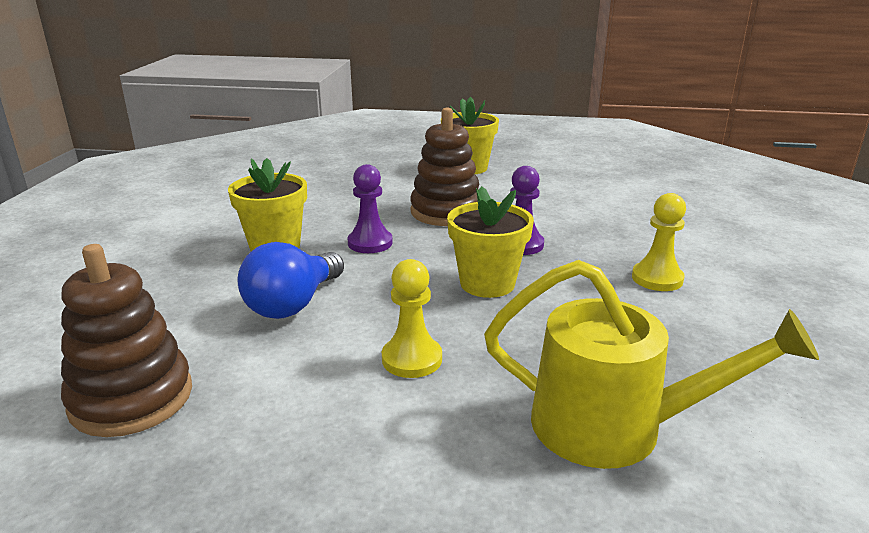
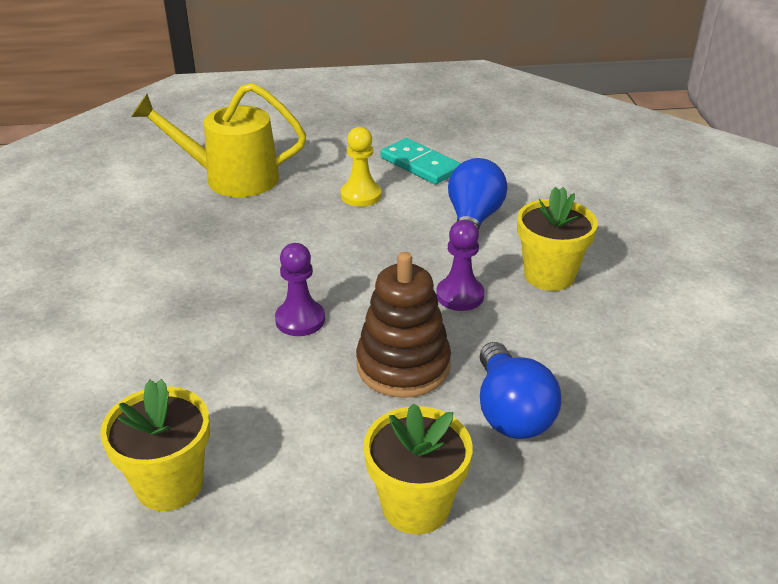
camera: 165 degrees right, 10 degrees up
(131, 398) = (508, 154): brown stacking toy -> none
(288, 401) = (420, 165): none -> turquoise domino
(388, 187) = (511, 412): none -> blue light bulb
(487, 283) = (325, 263): yellow flower pot -> yellow flower pot (169, 484)
(657, 278) = (165, 294): yellow pawn -> none

